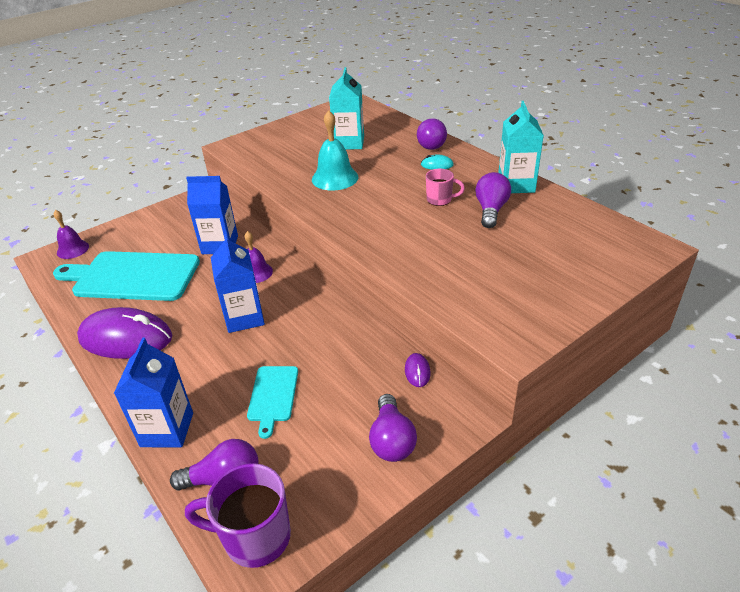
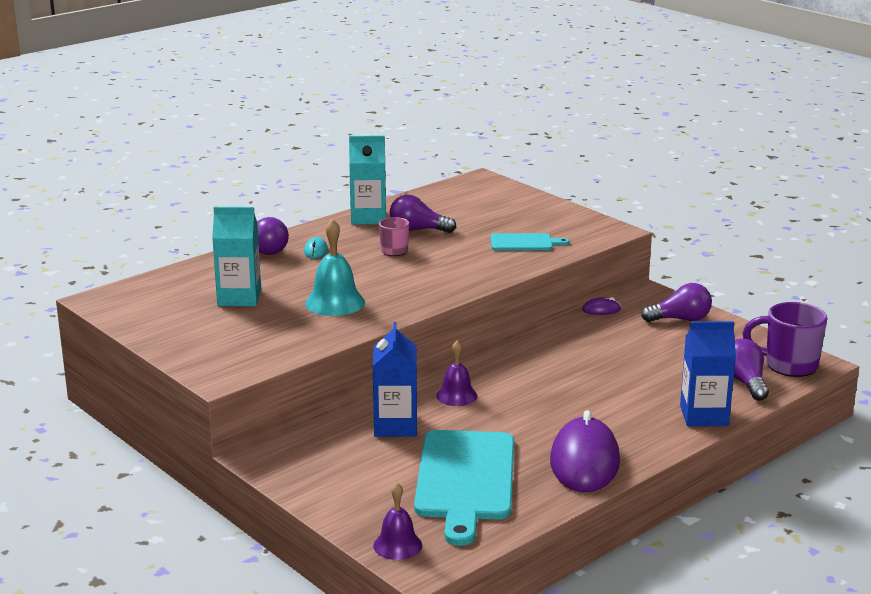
camera: 95 degrees left, 15 degrees down
(244, 317) = (539, 395): blue carton -> none
(255, 537) = (789, 365): purple mug -> purple mug turned 105 degrees clockwise
(273, 396) = (648, 370): turquoise cutting board -> turquoise cutting board (524, 243)

